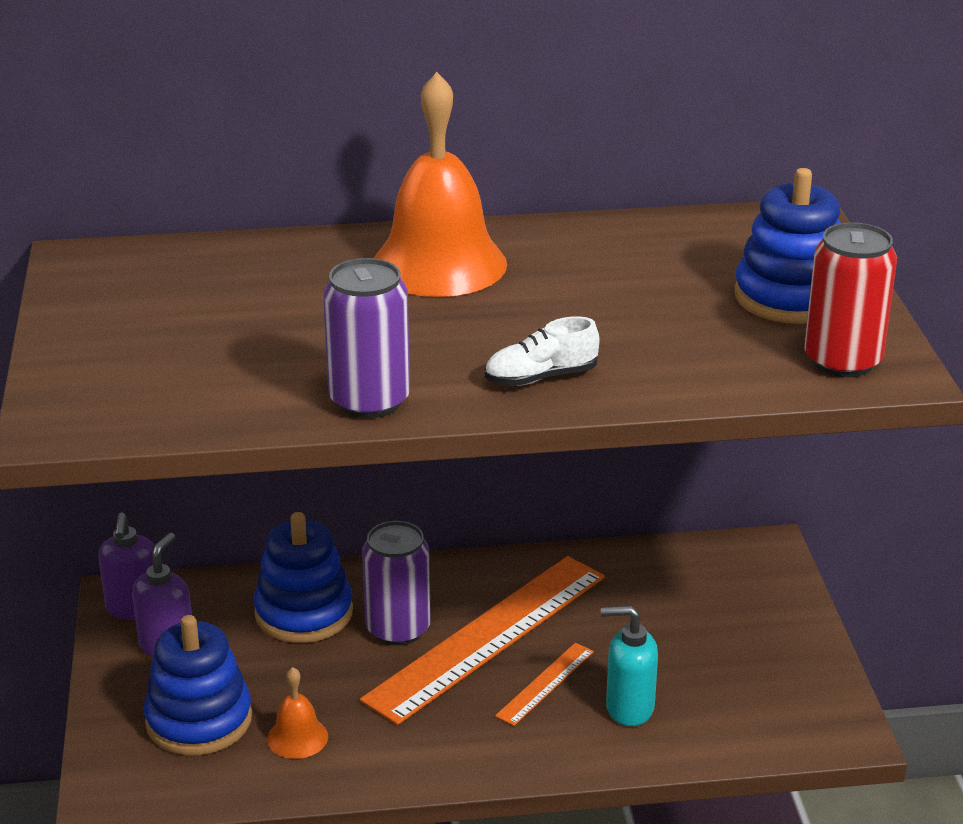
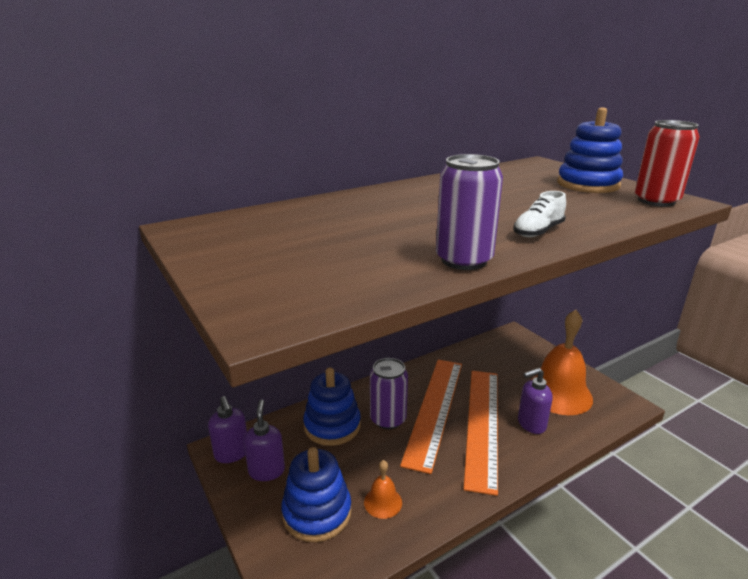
camera: 25 degrees left, 5 degrees down
(439, 264) = (406, 198): orange bell -> orange bell (558, 393)
(545, 683) = (482, 424): orange ruler -> orange ruler, size x2.29
(629, 708) = (531, 424): turquoise soap dispenser -> purple soap dispenser

